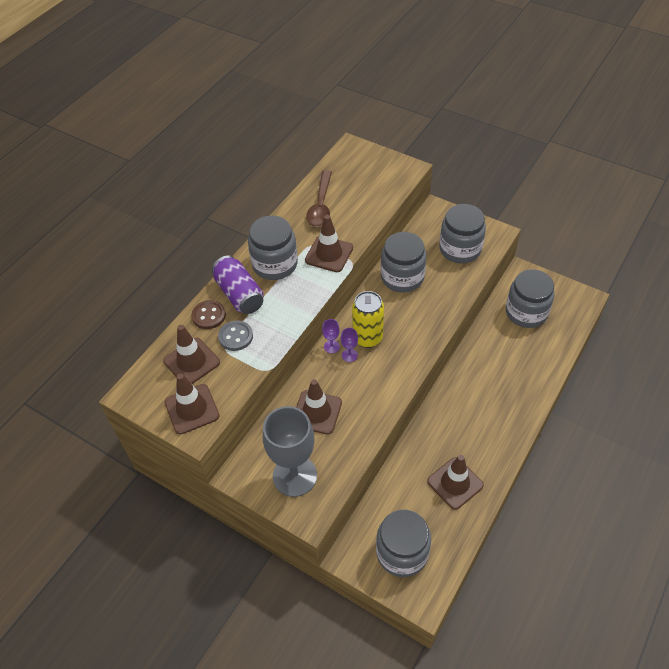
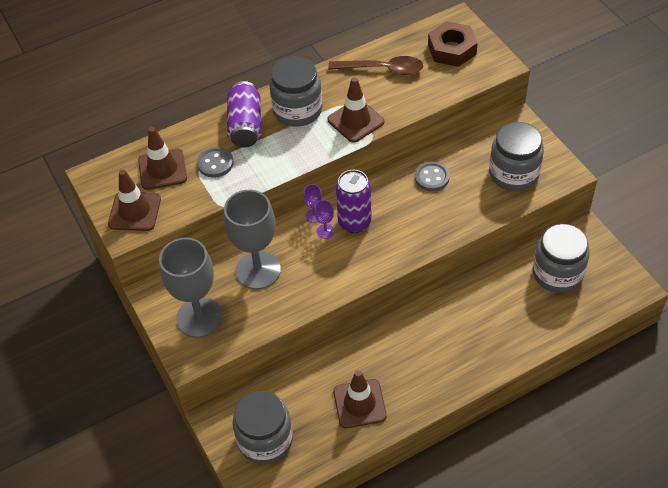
camera: 30 degrees right, 0 degrees up
(209, 315) = (205, 134): brown button -> none
(317, 412) = (258, 270): brown traffic cone -> grey goblet
(321, 205) = (382, 69): brown spoon -> brown spoon turned 120 degrees counterclockwise
(363, 170) = (452, 49): none -> brown nut
(367, 338) = (354, 222): yellow can -> purple can
(402, 277) = (432, 177): grey jar -> grey button

